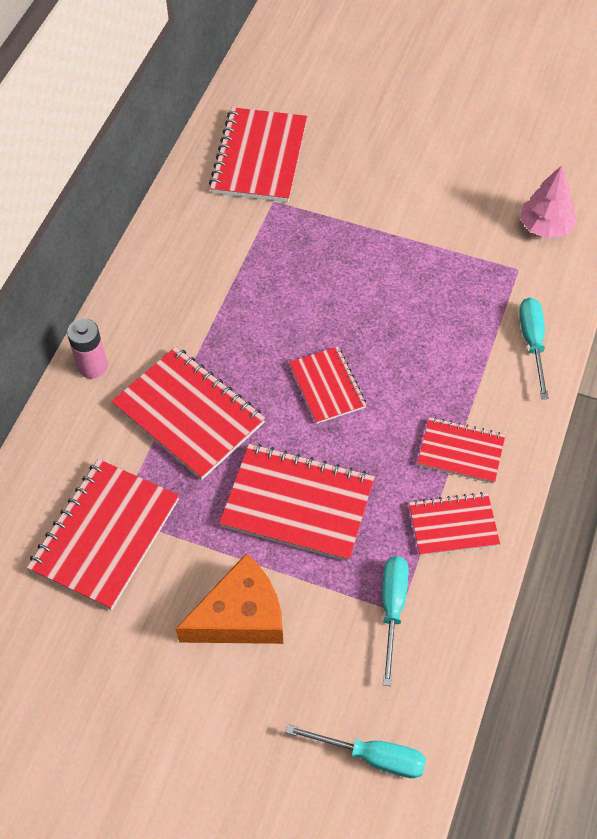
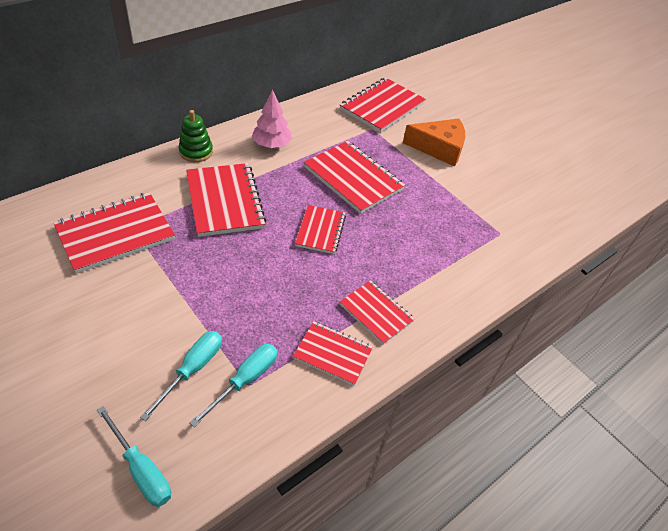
camera: 25 degrees right, 10 degrees down
(92, 366) = (196, 152): pink battery -> green stacking toy
(240, 615) = (146, 323): orange cheese -> orange cheese (439, 148)
(298, 504) = (242, 282): red notebook -> red notebook (353, 178)
(532, 343) = (478, 278): turquoise screwdriver -> turquoise screwdriver (192, 369)
(545, 227) = (537, 220): pink tree -> pink tree (272, 144)

